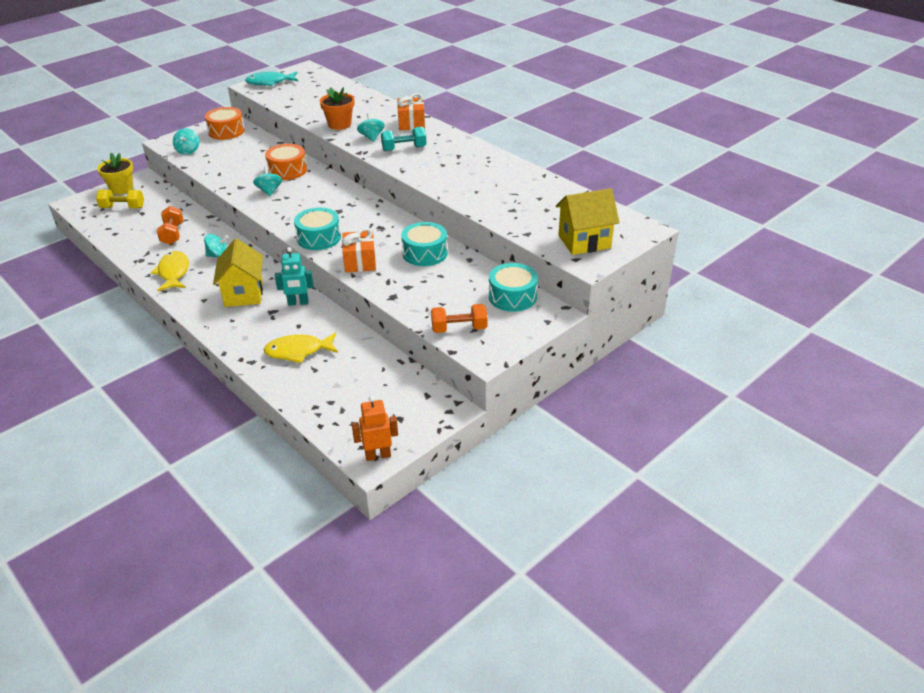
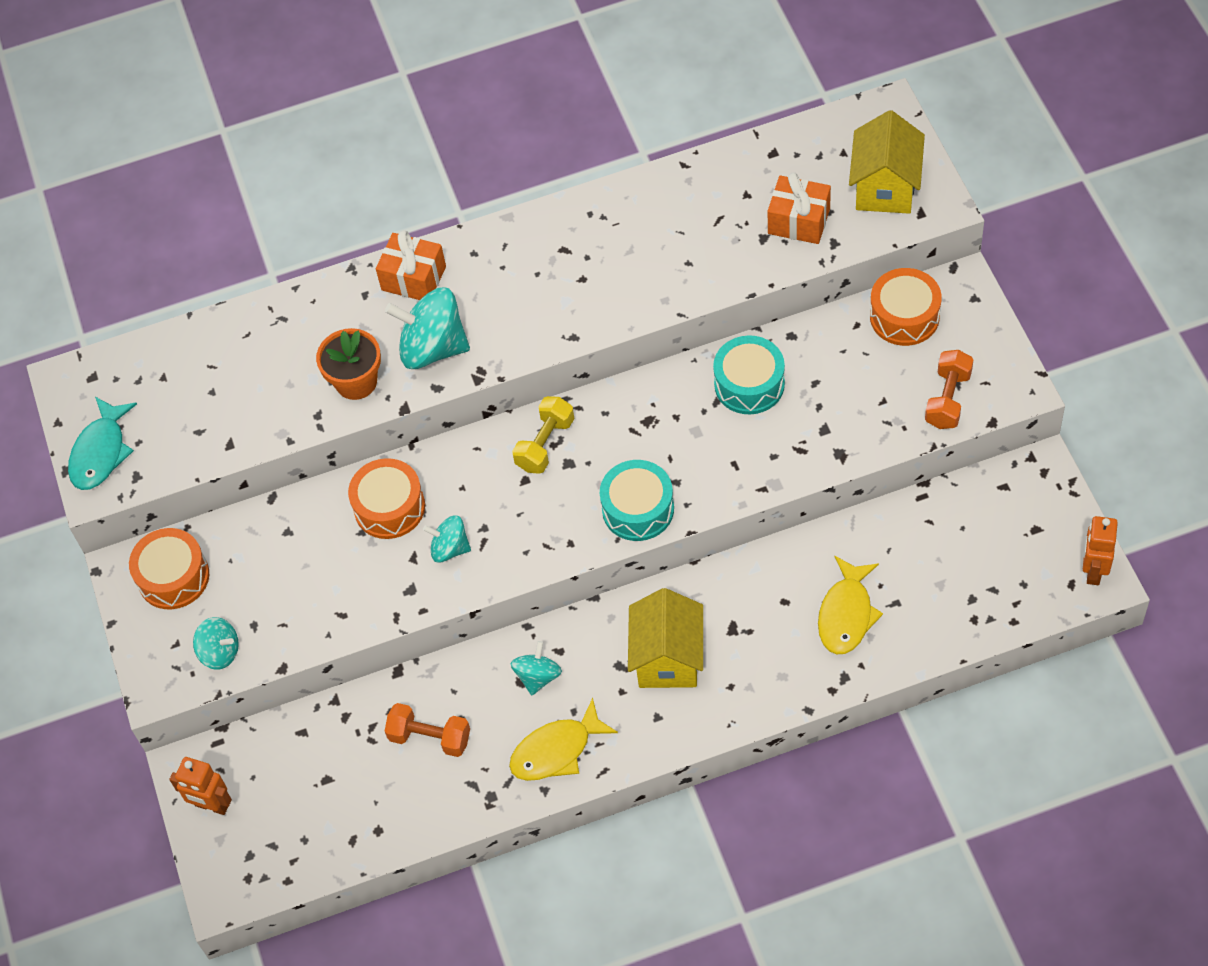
camera: 60 degrees left, 20 degrees up
(121, 189) = (212, 805): yellow flower pot -> orange robot
(123, 208) = (289, 809): yellow dumbbell -> yellow dumbbell (545, 444)
(173, 272) = (556, 750): yellow fish -> yellow fish turned 45 degrees counterclockwise
(243, 294) = (668, 658): yellow house -> yellow house turned 75 degrees clockwise
(298, 303) = (727, 590): turquoise robot -> none
(360, 262) = (732, 471): orange gift -> orange gift (799, 221)
(371, 137) = (433, 348): turquoise spinning top -> turquoise spinning top, size x1.78
(404, 148) = (500, 314): turquoise dumbbell -> none
(512, 296) = (904, 316): turquoise drum -> orange drum

